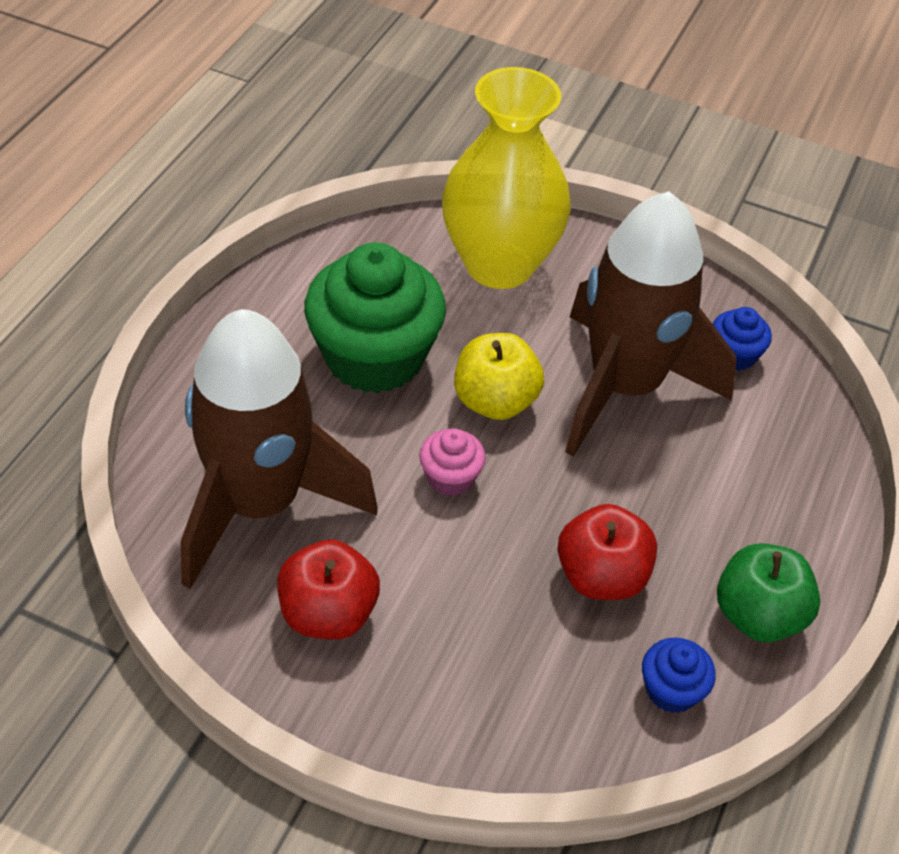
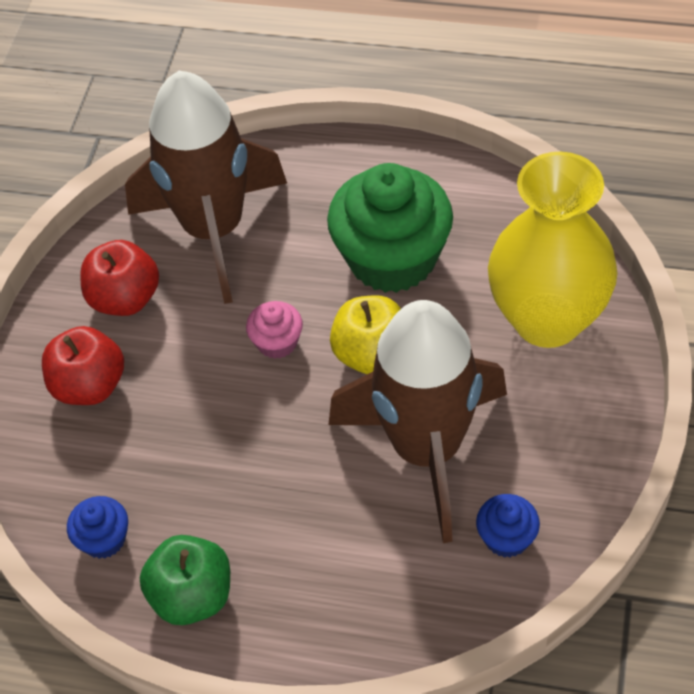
camera: 85 degrees right, 5 degrees up
(601, 577) = (204, 469): red apple -> red apple (90, 386)

